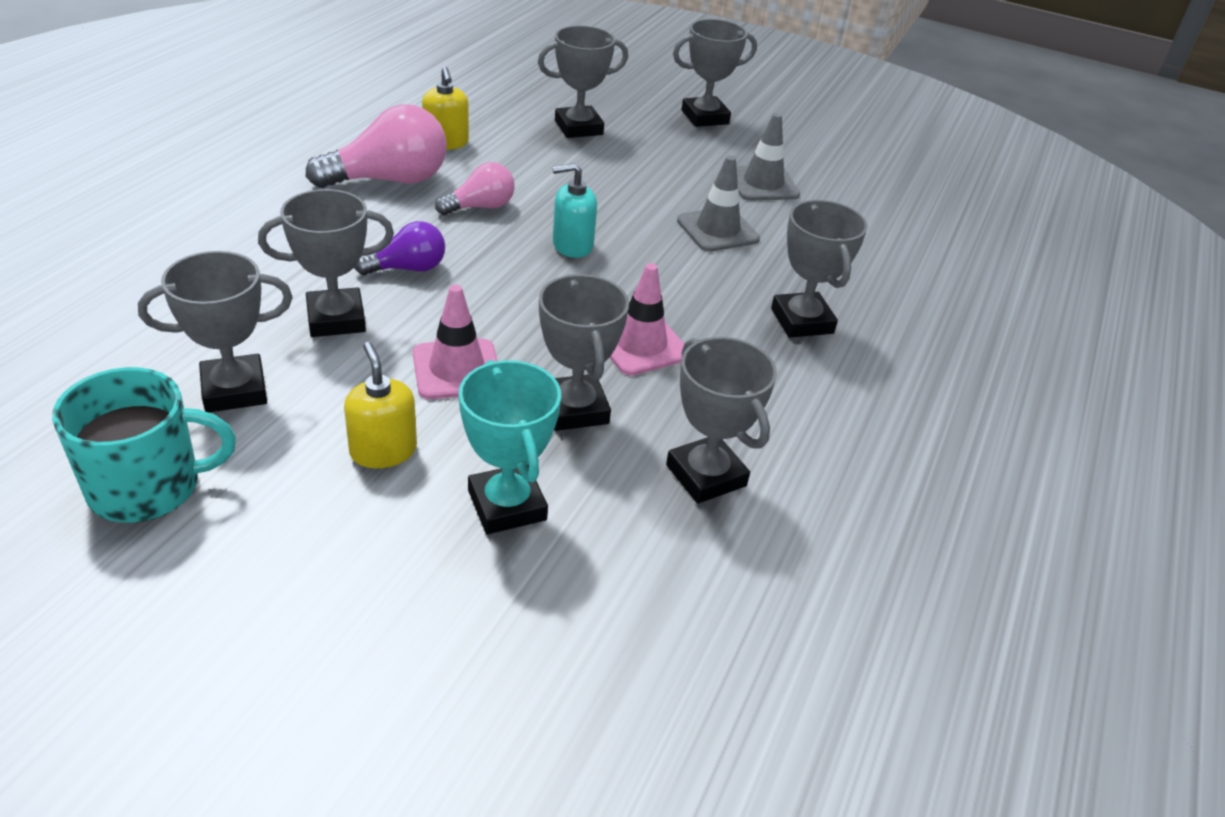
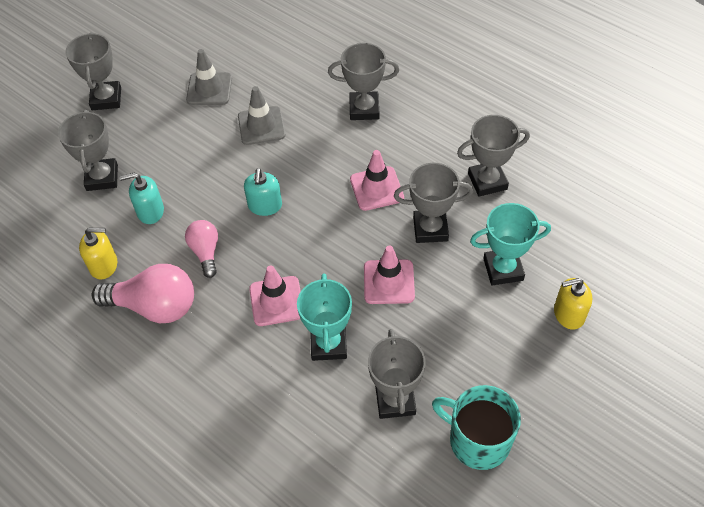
camera: 70 degrees left, 15 degrees up
(148, 487) = (477, 440): turquoise mug -> turquoise mug turned 60 degrees counterclockwise
(336, 319) = (328, 344): grey trophy -> turquoise trophy
(383, 450) = (457, 323): yellow soap dispenser -> yellow soap dispenser (568, 314)
(389, 180) = (154, 306): pink light bulb -> pink light bulb turned 105 degrees clockwise
(407, 268) = (276, 301): purple light bulb -> pink traffic cone
(536, 163) = (150, 211): none -> turquoise soap dispenser

